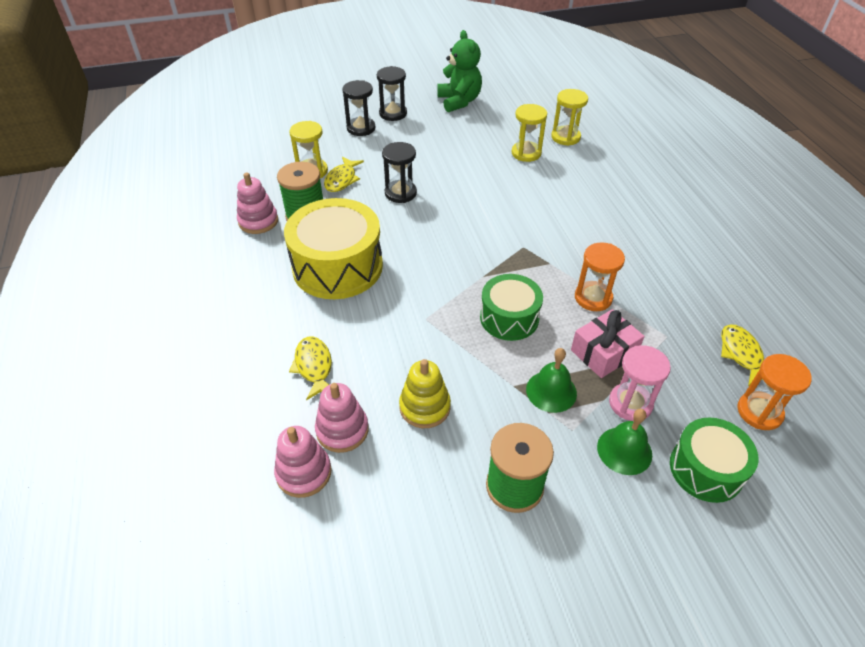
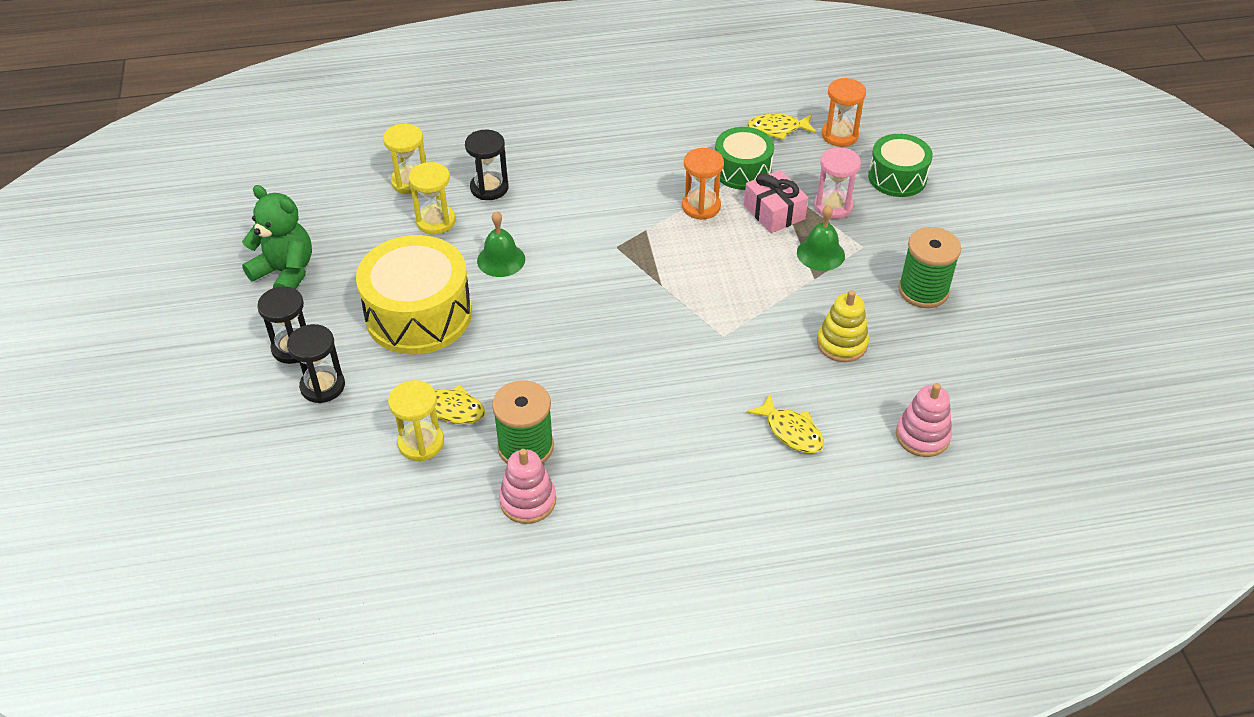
camera: 85 degrees left, 0 degrees up
(314, 367) = (791, 431): yellow fish -> yellow fish turned 120 degrees counterclockwise
(337, 266) = (631, 412): yellow drum -> yellow drum (418, 315)
(342, 430) = (872, 407): pink stacking toy -> none
(400, 193) = (495, 347): black hourglass -> black hourglass (489, 188)
(459, 101) = (286, 272): green teddy bear -> green teddy bear turned 45 degrees clockwise
(509, 318) = (726, 271): green drum -> green drum (742, 170)
(624, 450) = (882, 219): green bell -> green bell (501, 260)

